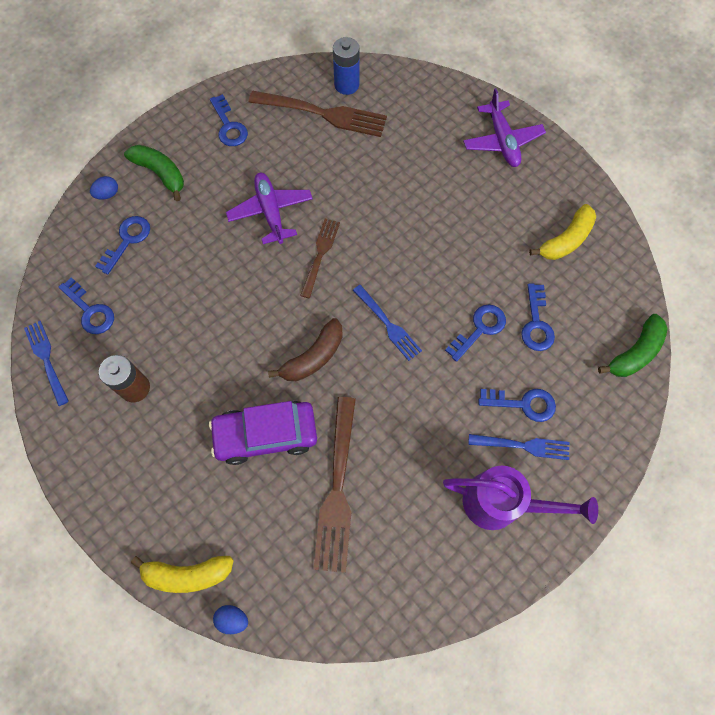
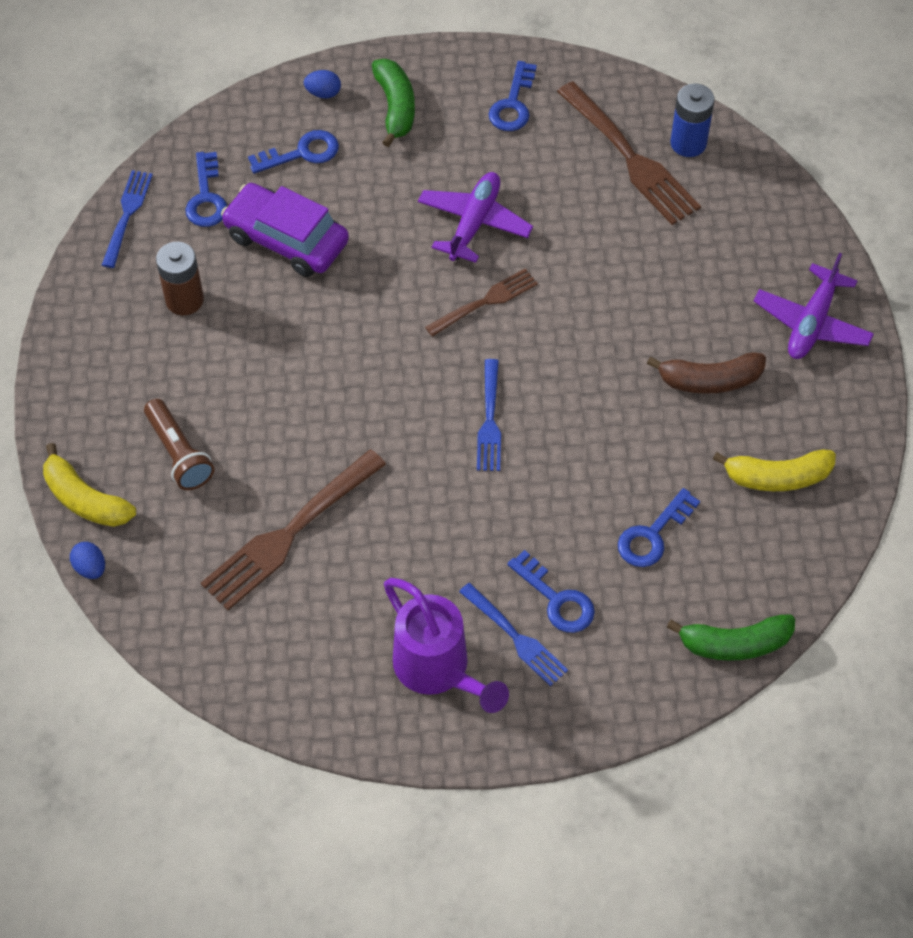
camera: 40 degrees right, 10 degrees down
(221, 493) = (179, 454): none -> brown flashlight
(266, 435) = (268, 433): purple car -> purple car (286, 240)
(313, 357) = (382, 396): brown banana -> brown banana (709, 380)
(479, 329) = (583, 495): blue key -> none

